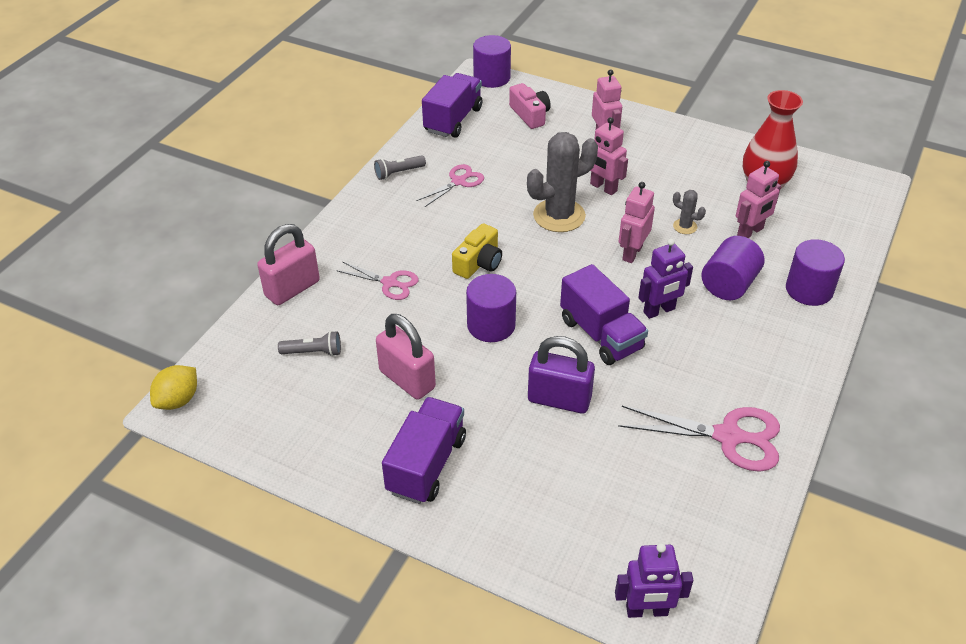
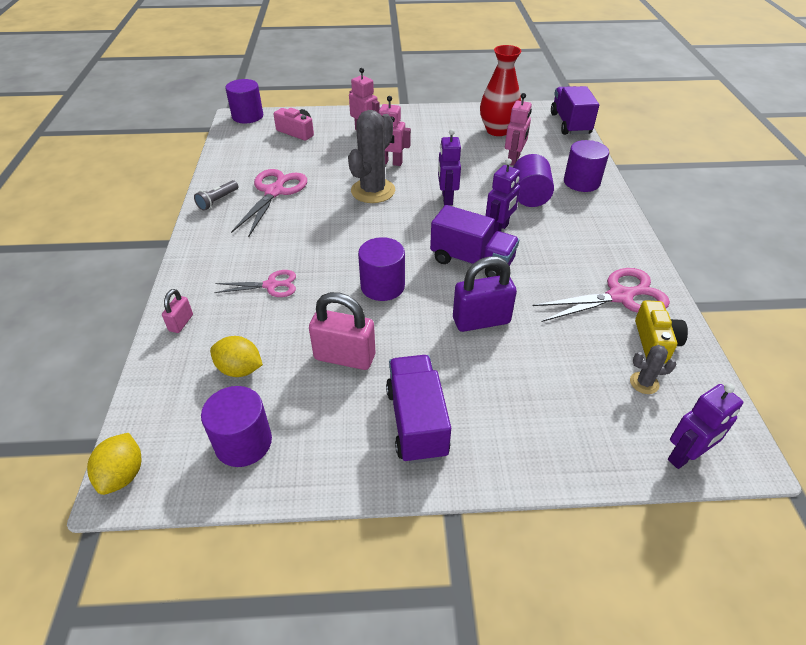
camera: 30 degrees left, 0 degrees up
(277, 416) = (243, 442): none -> purple cylinder
(292, 289) = (181, 323): pink padlock -> pink padlock, size x0.52
(313, 352) = (240, 369): grey flashlight -> yellow lemon
(453, 120) = (237, 151): purple truck -> purple truck (570, 124)
(458, 182) = (274, 192): pink scissors -> pink scissors, size x1.64
(479, 263) = (336, 244): yellow camera -> yellow camera (655, 341)
(632, 253) = (447, 198): pink robot -> purple robot
(685, 226) = (468, 170): grey cactus -> grey cactus (644, 383)

